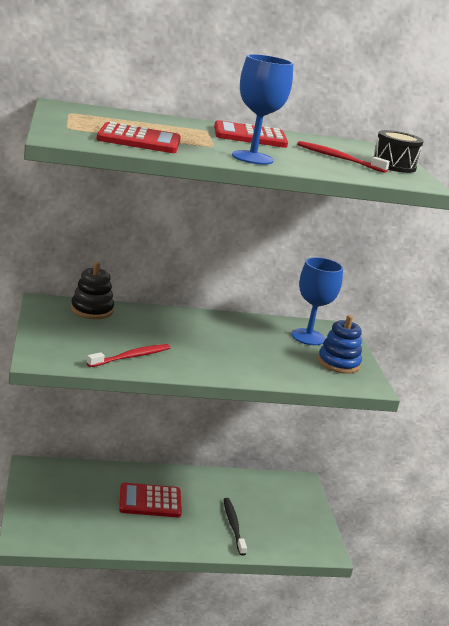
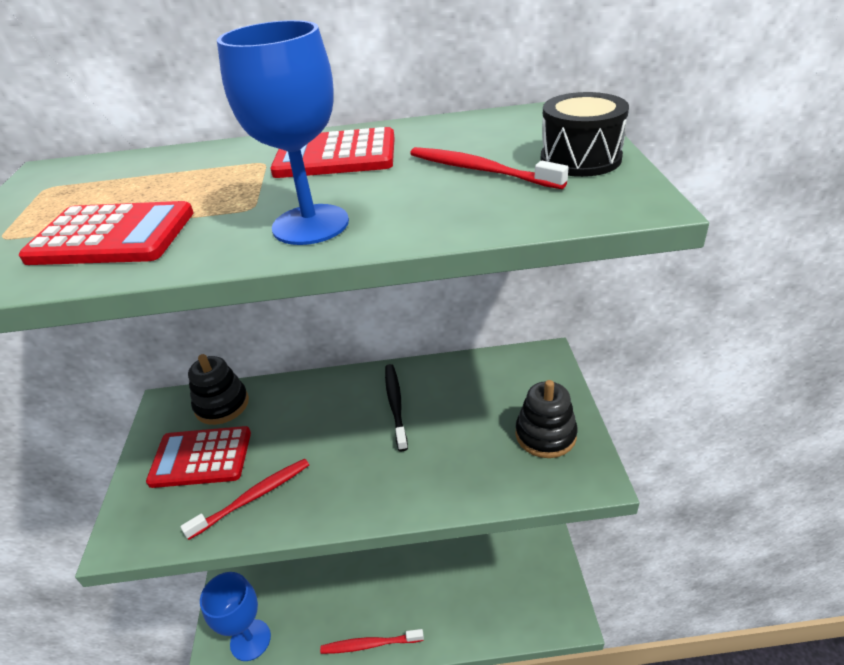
camera: 10 degrees right, 15 degrees up
(150, 501) = (361, 572): red calculator -> red calculator (201, 457)
(159, 543) = (369, 644): none -> red toothbrush
(233, 525) = (456, 595): black toothbrush -> black toothbrush (395, 404)
(308, 337) = (503, 386): blue goblet -> blue goblet (250, 640)
(338, 363) = (545, 435): blue stacking toy -> black stacking toy

